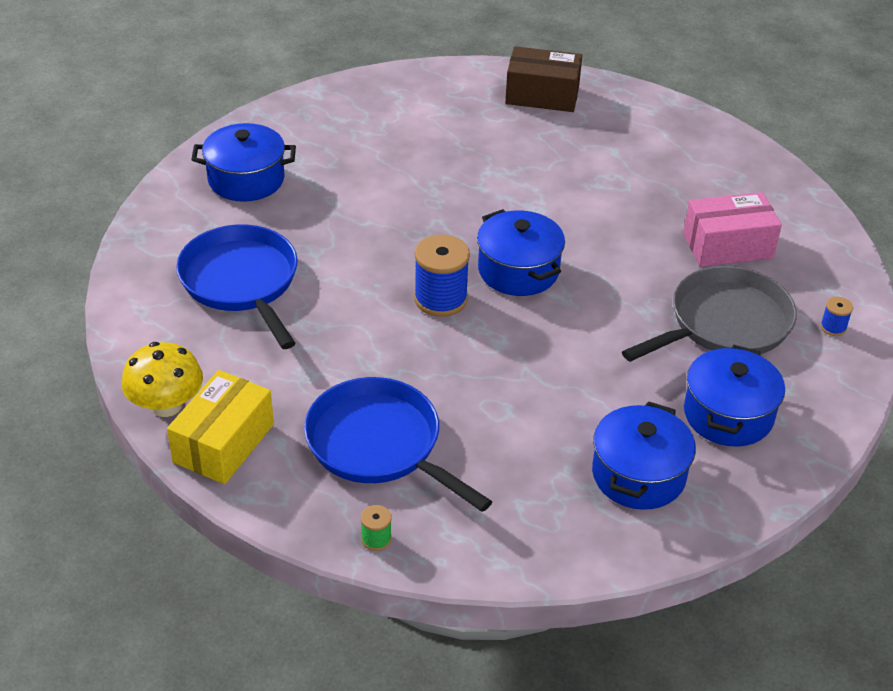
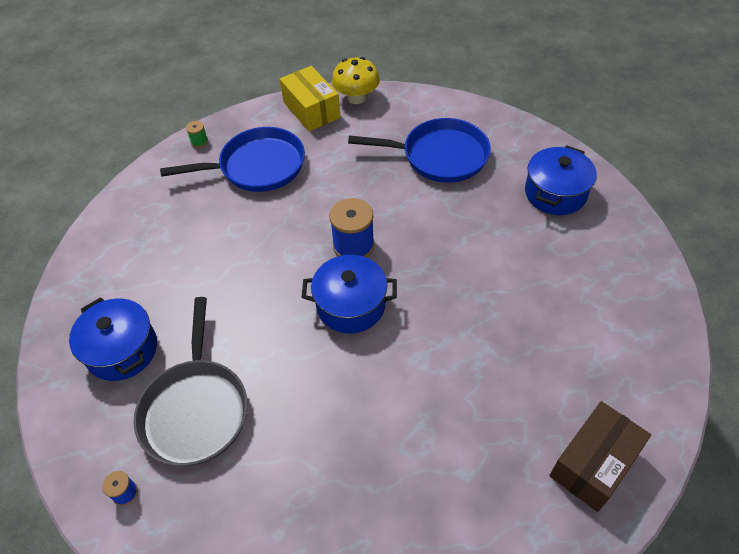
camera: 125 degrees right, 10 degrees up
(638, 475) = (129, 270): blue pot -> none
(727, 246) = (273, 481): pink box -> none

